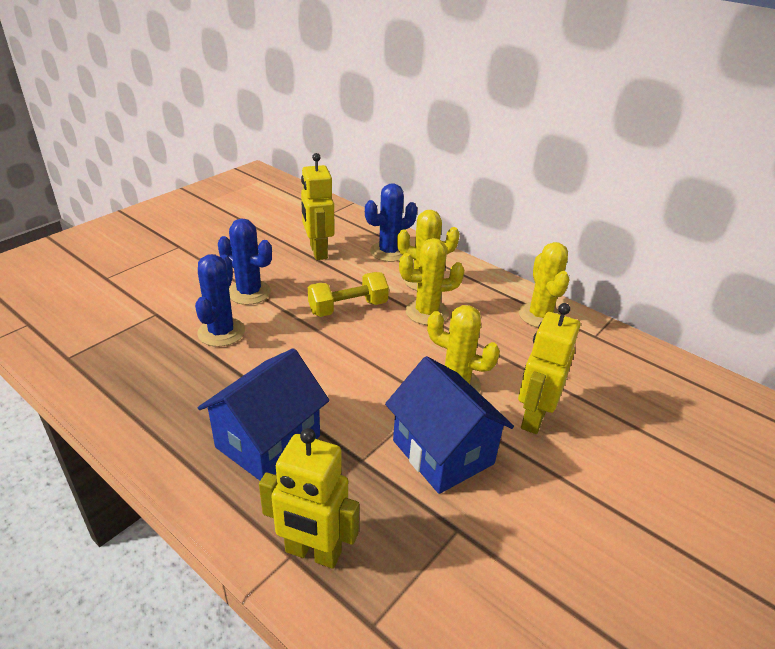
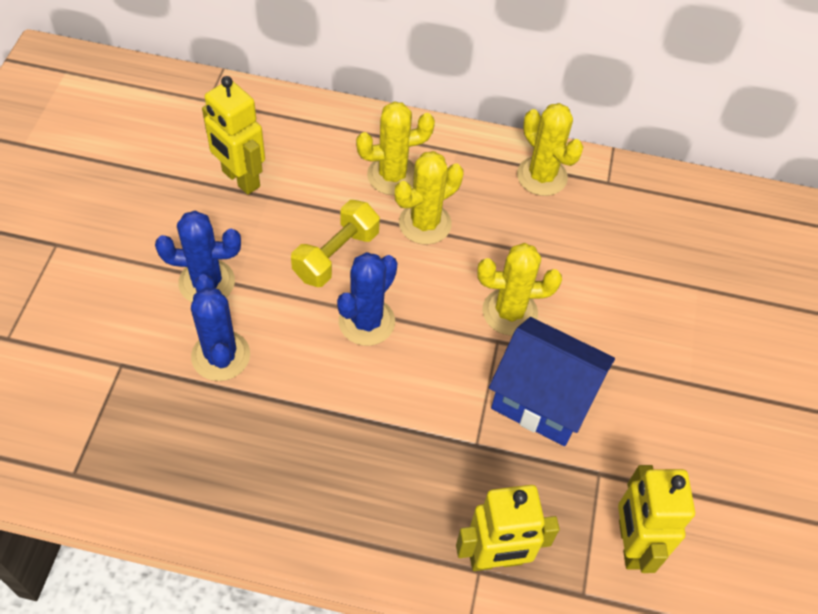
camera: 30 degrees left, 20 degrees up
(268, 441) = (376, 469): blue house -> none
(389, 252) = (325, 143): blue cactus -> blue cactus (366, 322)
(533, 418) = (601, 319): yellow robot -> yellow robot (631, 544)

